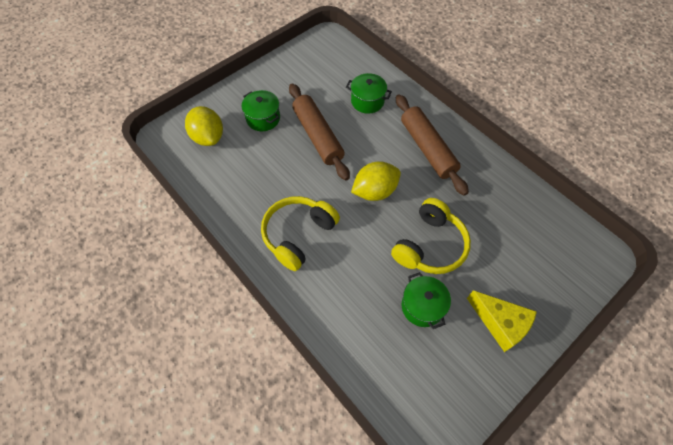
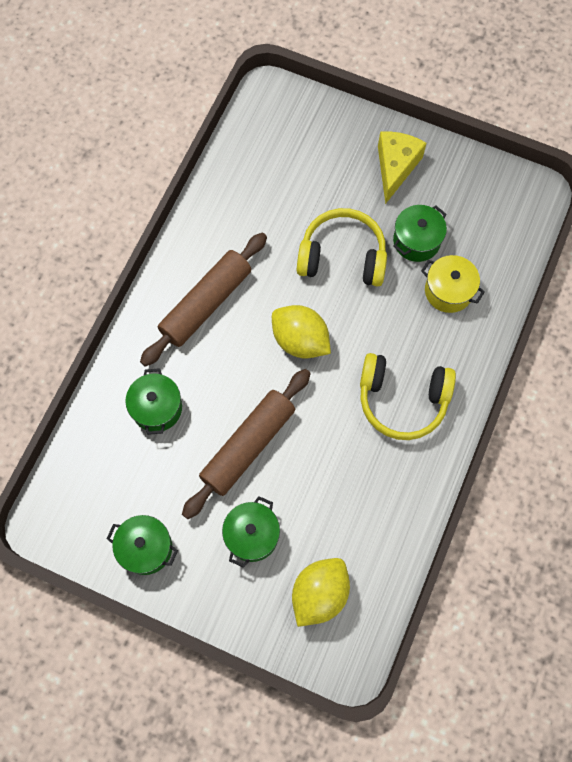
camera: 115 degrees left, 10 degrees up
(287, 71) = (146, 548): none -> green pot
(367, 309) = (448, 291): none -> yellow pot

